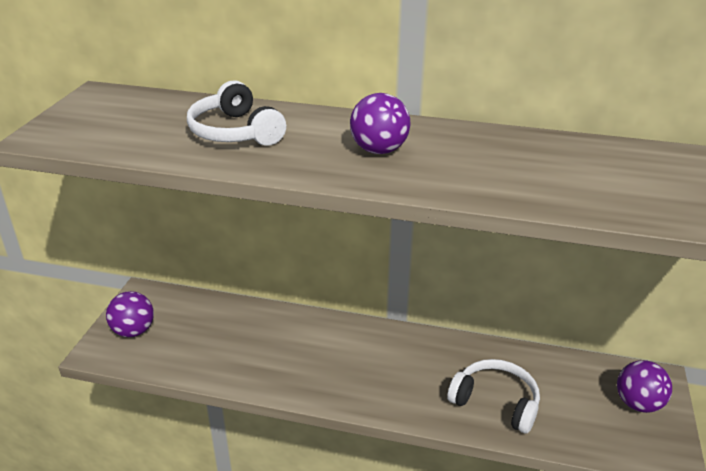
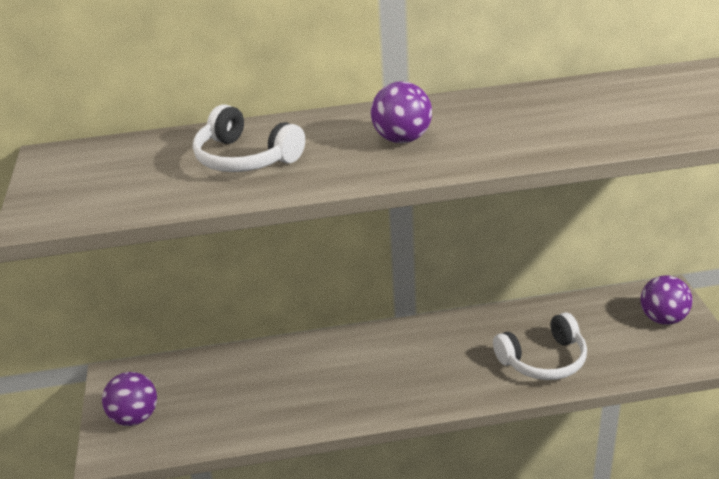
camera: 20 degrees left, 0 degrees up
(495, 402) = (543, 360): white headphones -> white headphones turned 150 degrees clockwise

